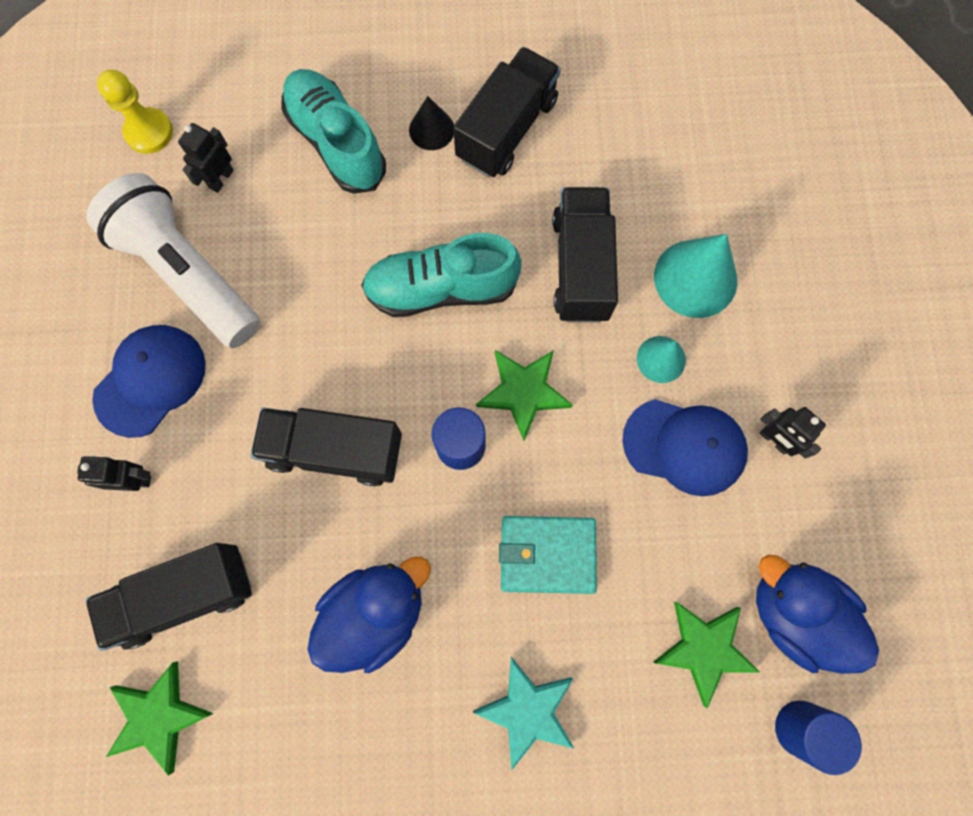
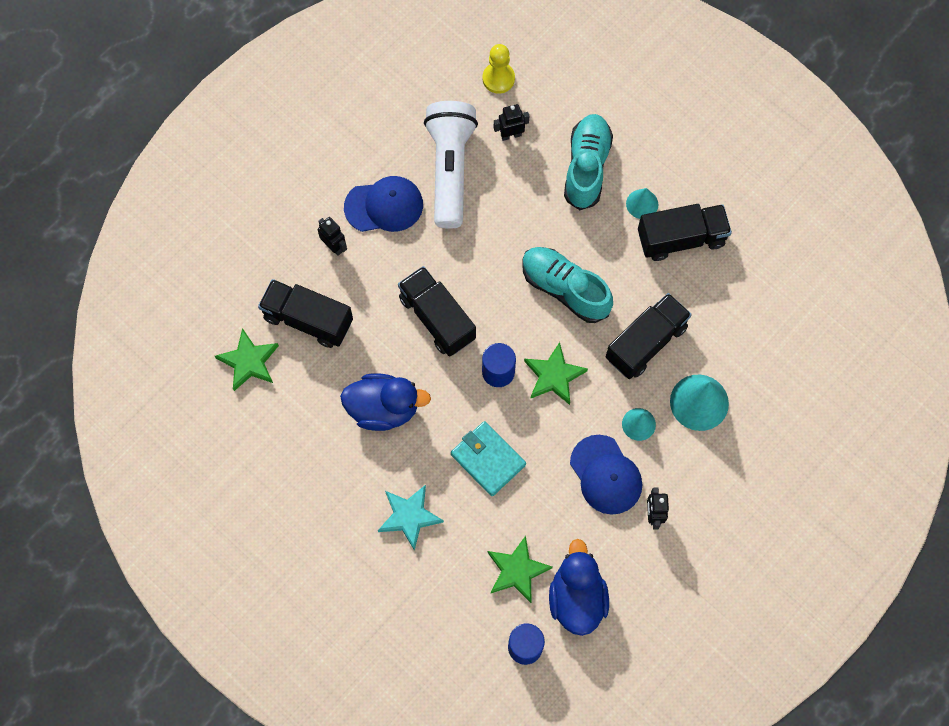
camera: 45 degrees right, 5 degrees down
(431, 129) = (642, 204): black cone -> turquoise cone

